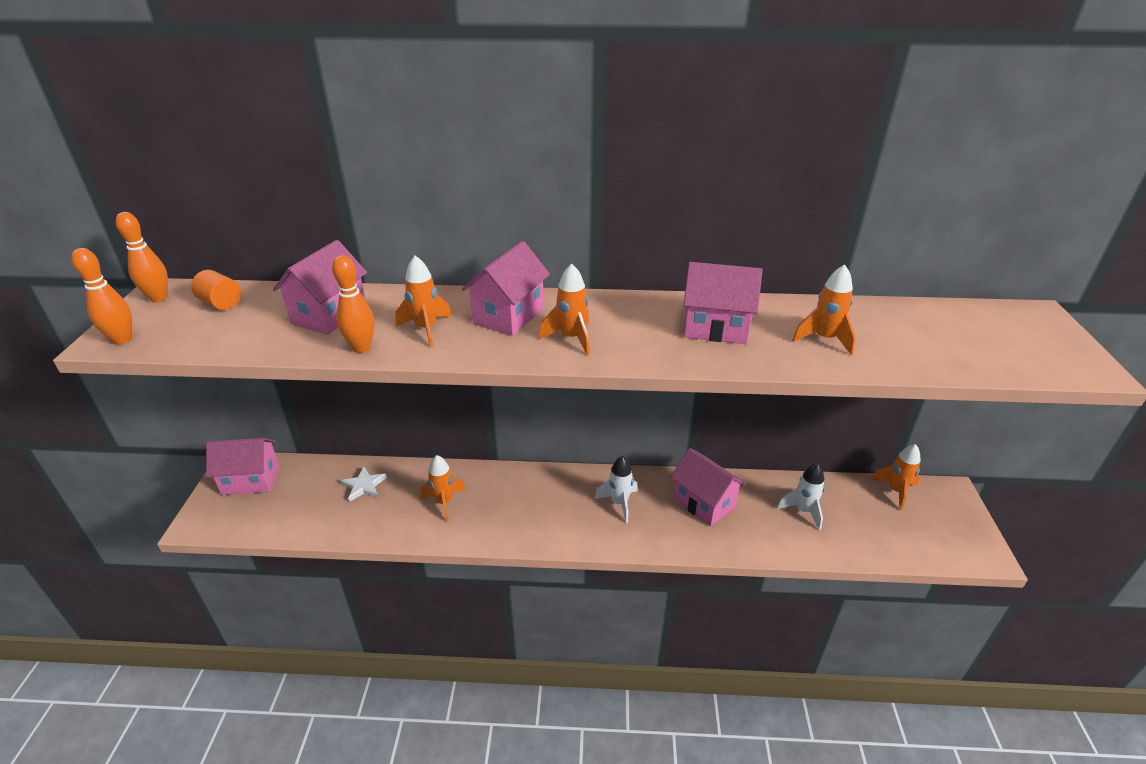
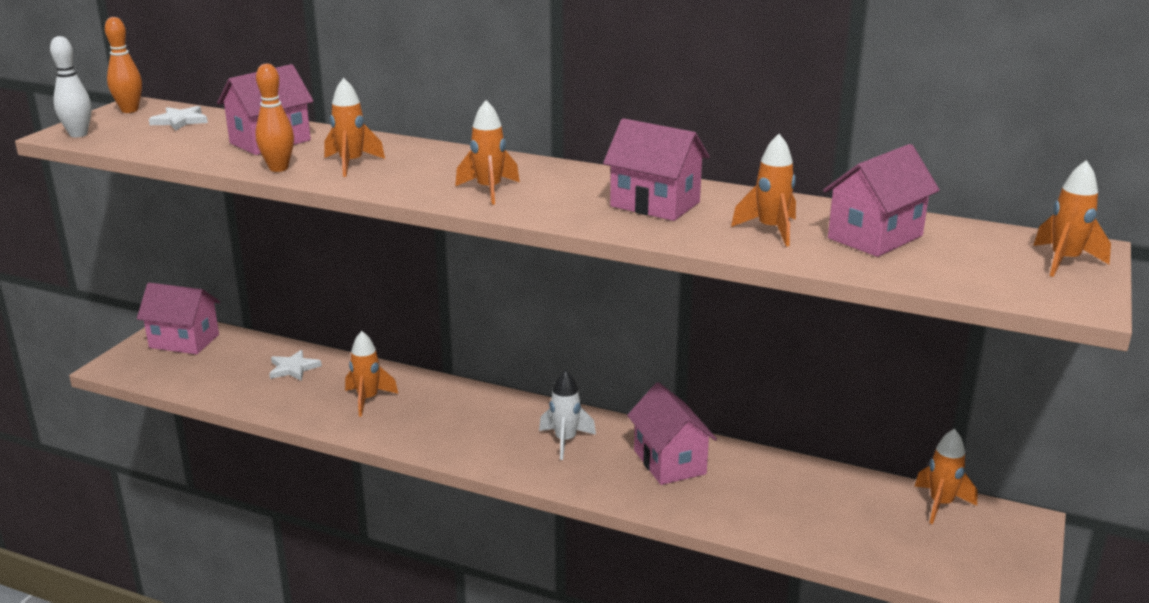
camera: 20 degrees right, 10 degrees down
(122, 339) = (78, 134): orange bowling pin -> white bowling pin
(221, 303) = (180, 121): orange cylinder -> white star
(509, 316) = (443, 165): pink house -> pink house (875, 237)
(803, 511) = (793, 496): white rocket -> none
(1040, 329) = (1064, 261): none -> orange rocket

